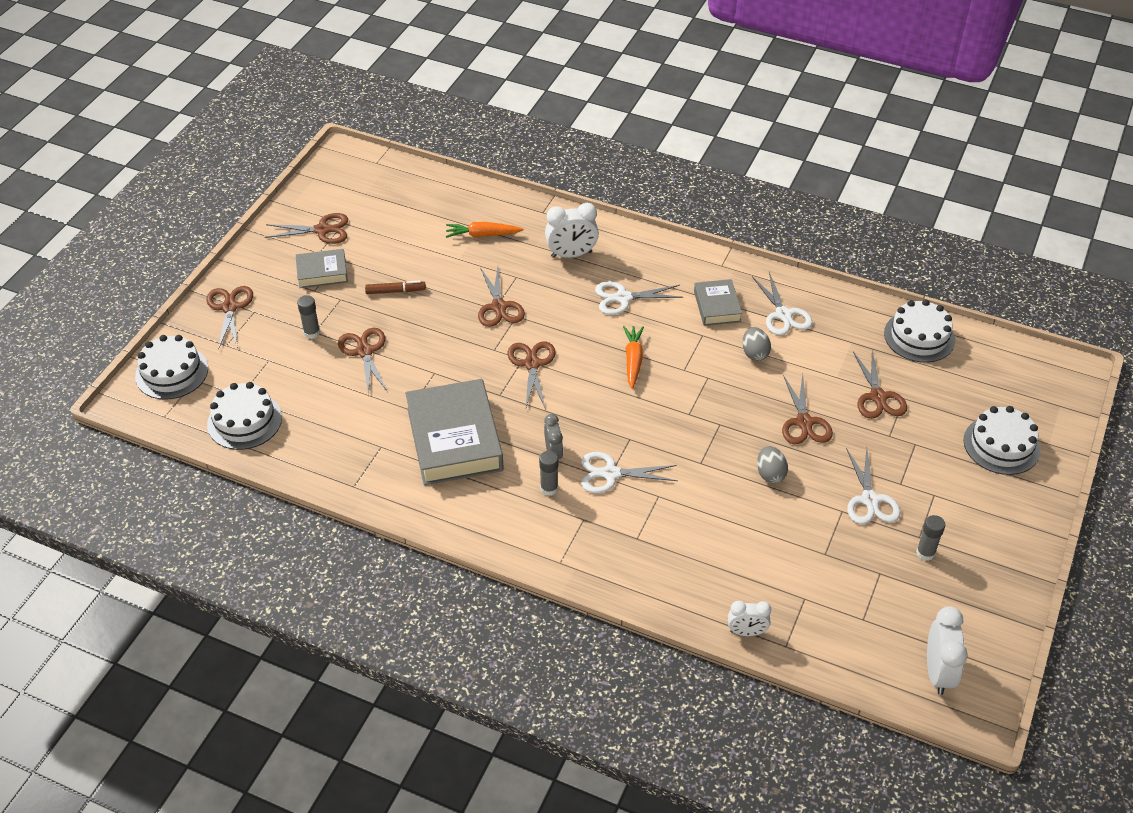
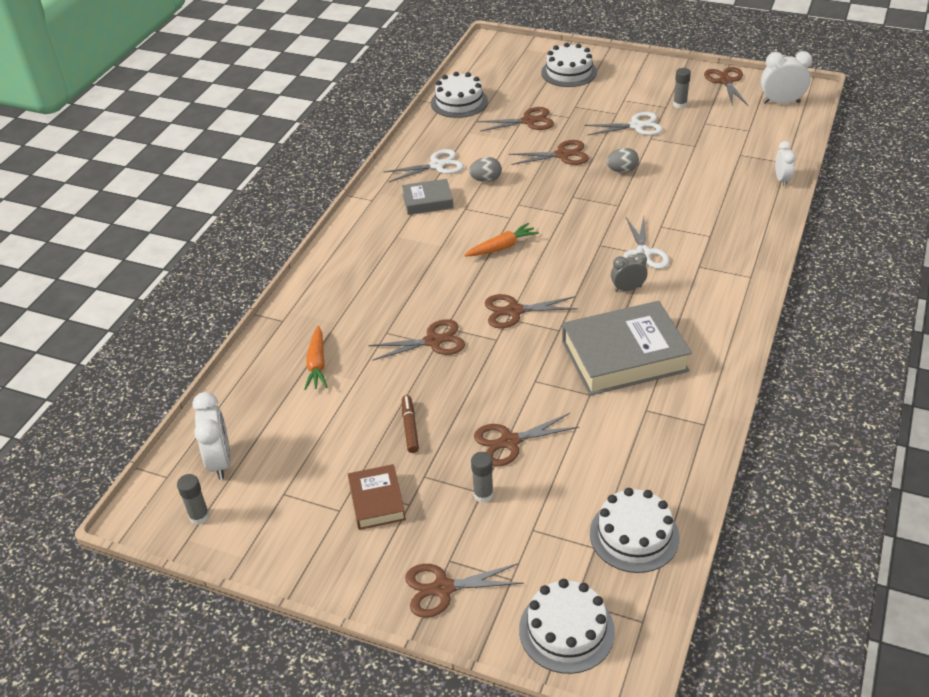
camera: 90 degrees left, 5 degrees down
(322, 230) = (296, 513): brown scissors -> brown scissors (726, 81)
(322, 272) = (377, 501): grey book -> brown book
(549, 488) = (670, 289): grey glue stick -> grey glue stick (199, 516)
(571, 254) = (353, 295): white clock -> white clock (220, 461)
(623, 298) = (418, 257): white scissors -> none
(633, 360) = (502, 247): orange carrot -> orange carrot turned 150 degrees clockwise

